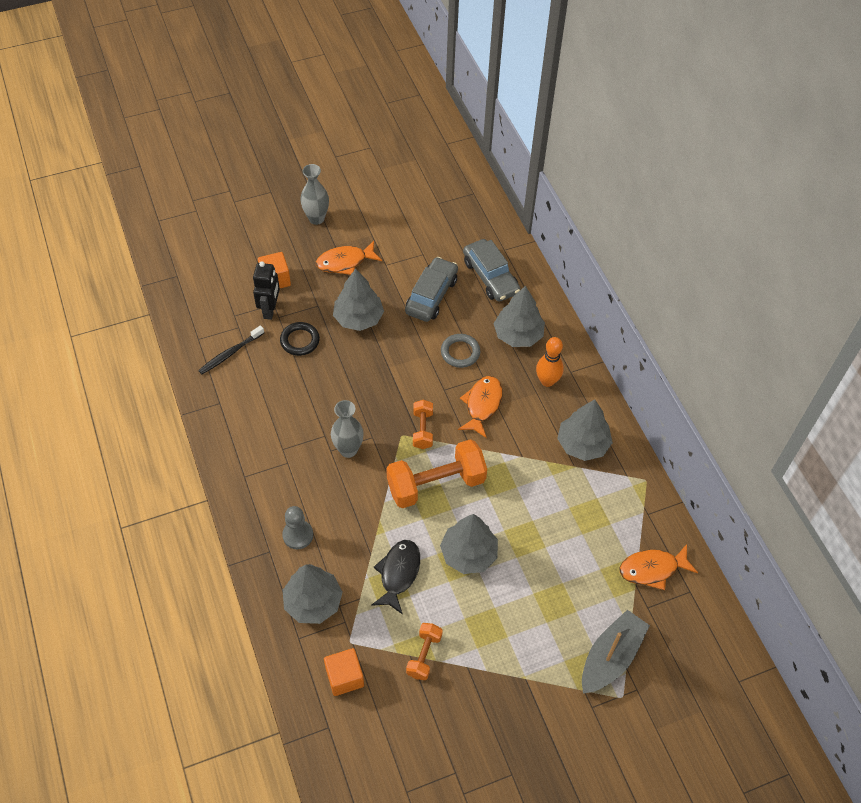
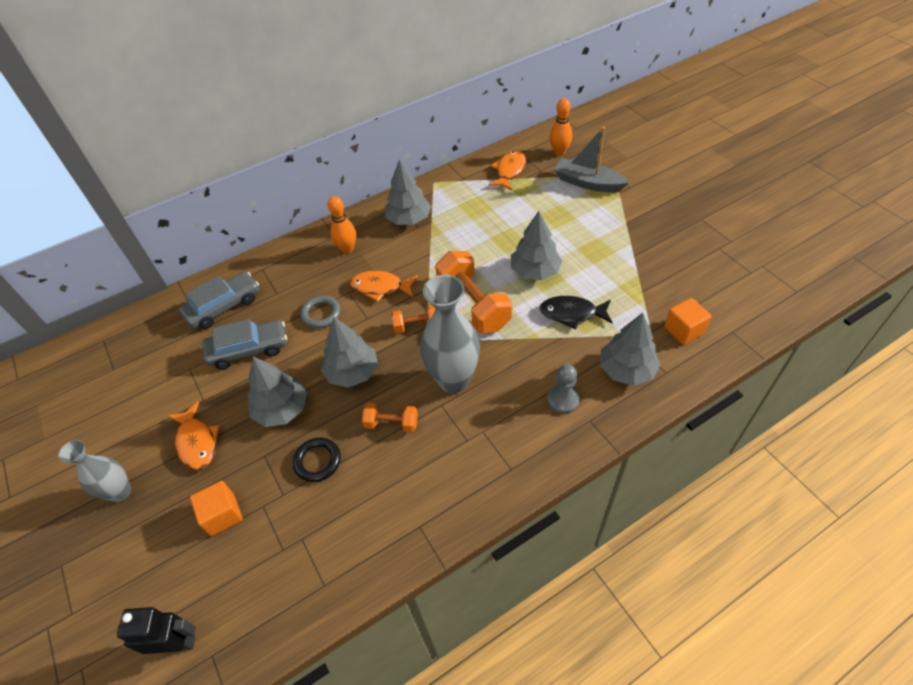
camera: 95 degrees left, 5 degrees down
(230, 353) = (343, 535): black toothbrush -> none
(270, 310) = (272, 507): black robot -> black robot (177, 643)
(348, 450) = (453, 380): grey vase -> grey vase, size x1.65
(424, 655) = (637, 282): orange dumbbell -> orange dumbbell (391, 423)
(431, 296) = (249, 350): grey car -> grey car turned 150 degrees clockwise
(518, 335) = (296, 275): grey tree -> grey tree (352, 372)
(652, 569) = (509, 171): orange fish -> orange fish turned 135 degrees counterclockwise
(683, 641) = (559, 152): none -> orange bowling pin

